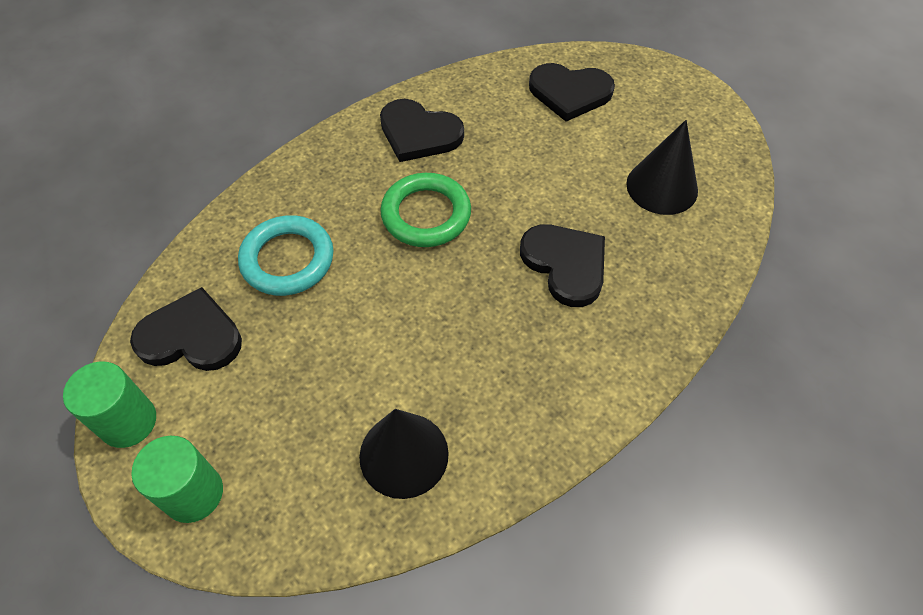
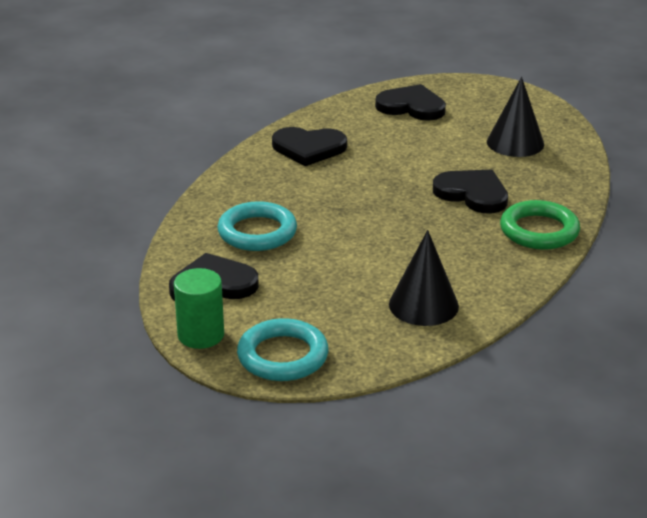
camera: 20 degrees left, 25 degrees down
(193, 493) = (282, 356): green cylinder -> turquoise ring
(426, 214) = (348, 189): green ring -> green ring (539, 231)
(570, 93) = (411, 106): black heart -> black heart turned 150 degrees counterclockwise

